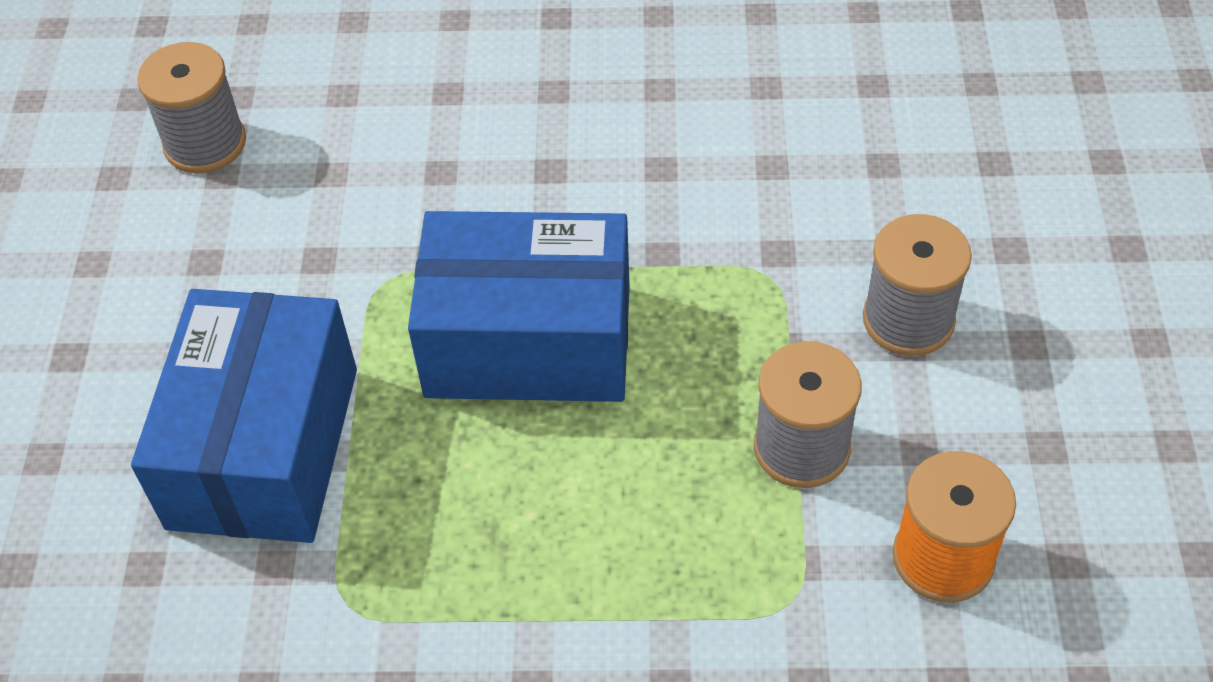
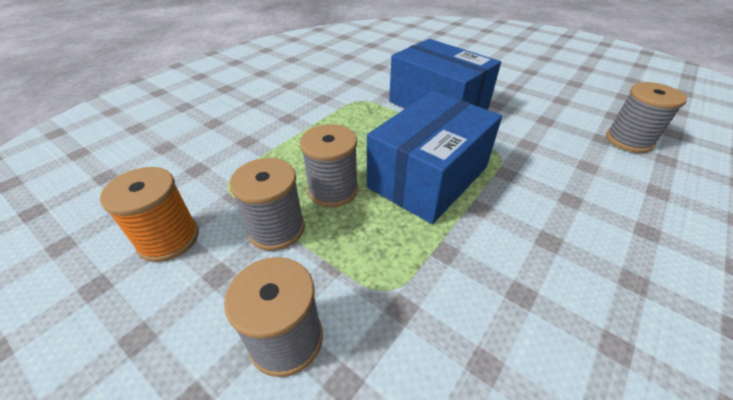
camera: 125 degrees right, 10 degrees down
(668, 440) = (333, 190): none -> grey spool

